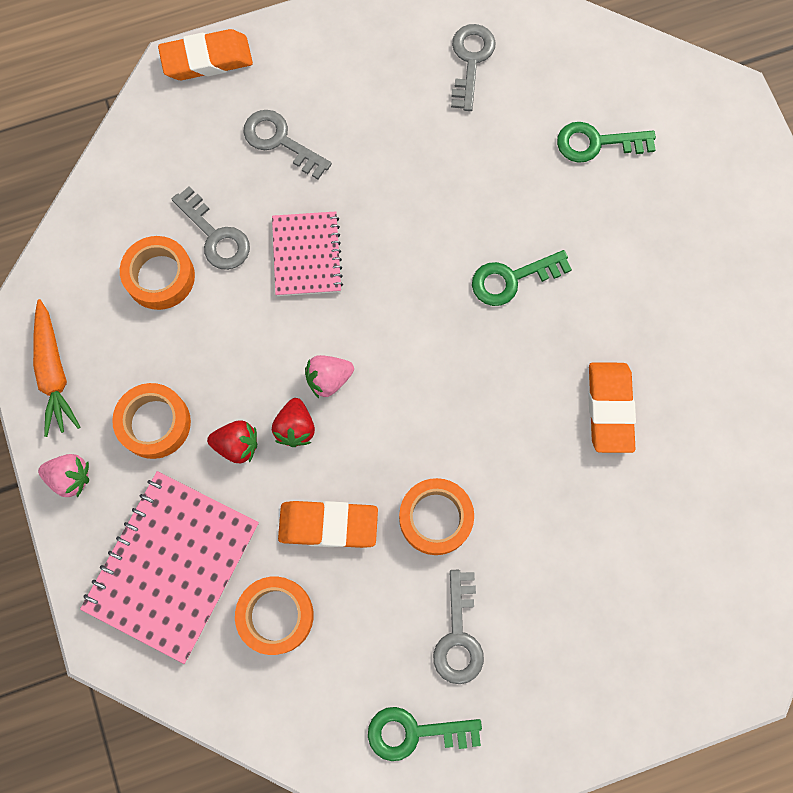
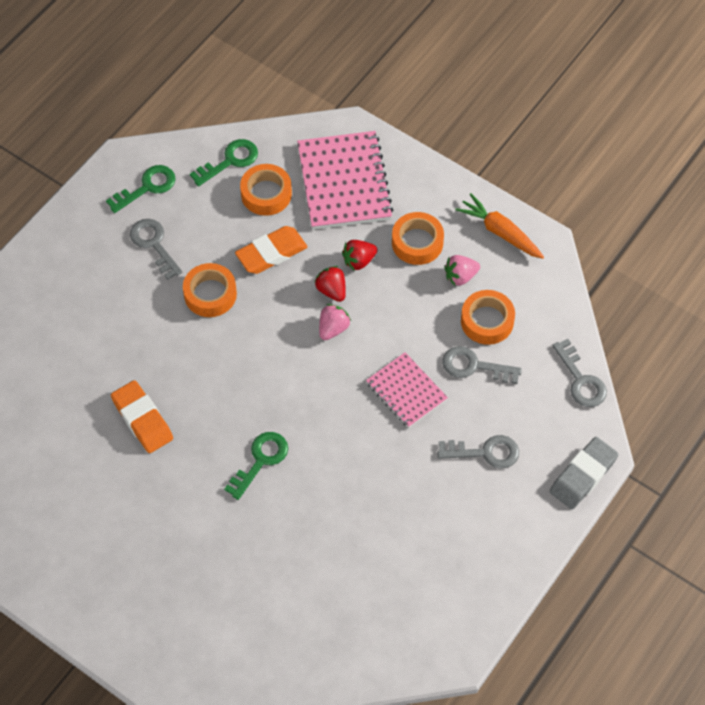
camera: 145 degrees right, 15 degrees down
(70, 477) = (440, 188): pink strawberry -> pink strawberry (460, 276)
(207, 59) = (583, 475): orange eraser -> grey eraser
(470, 61) = (399, 597): grey key -> grey key (581, 380)
(597, 143) = (265, 594): green key -> green key (230, 161)

